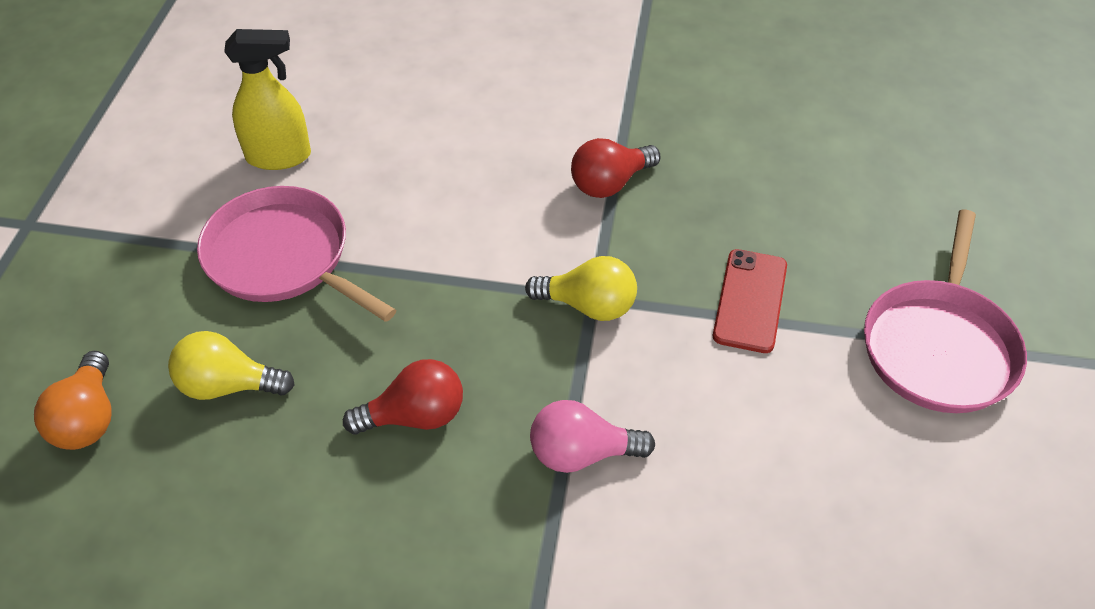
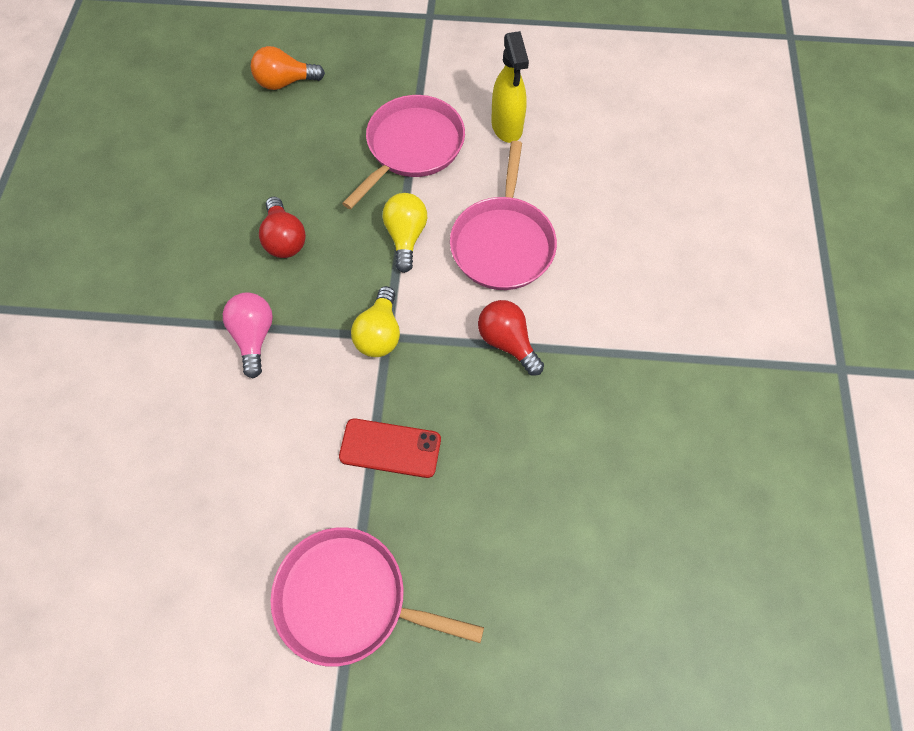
camera: 85 degrees right, 15 degrees up
(228, 385) = (308, 140): yellow light bulb -> yellow light bulb (406, 237)
(467, 176) = (503, 243): none -> pink pan

